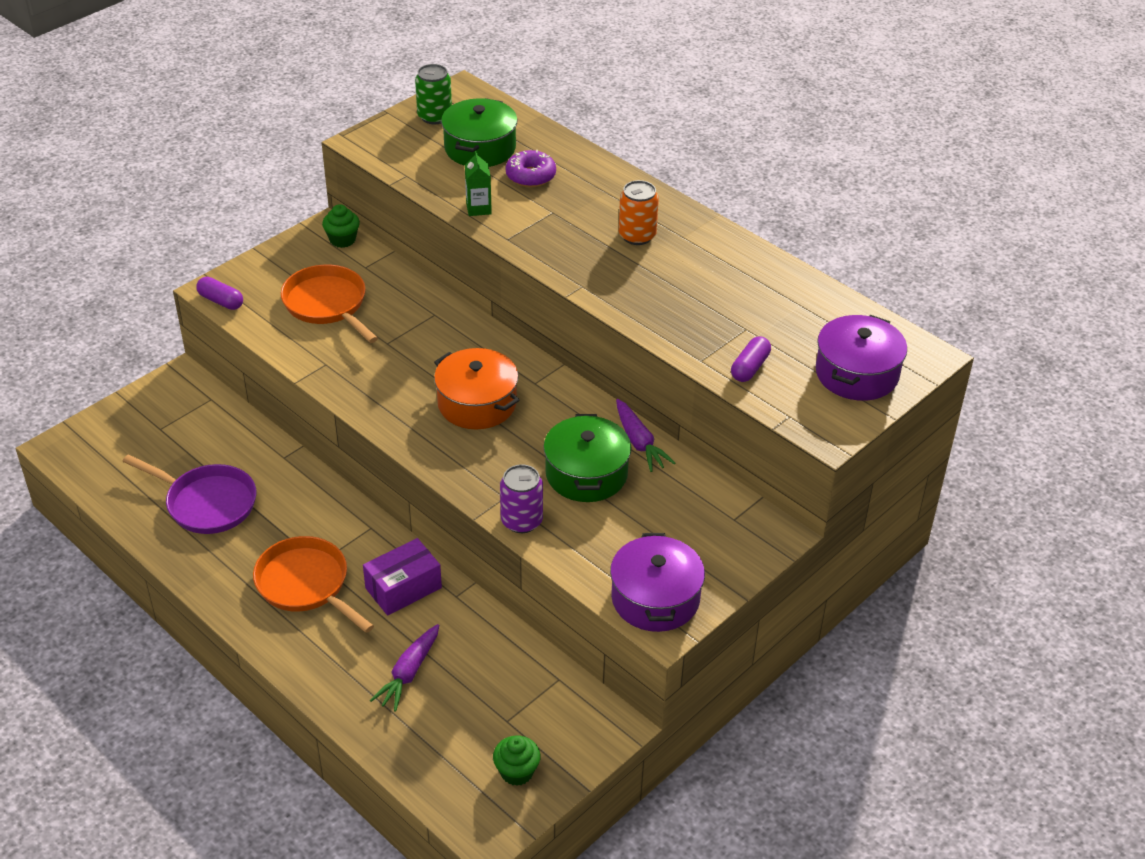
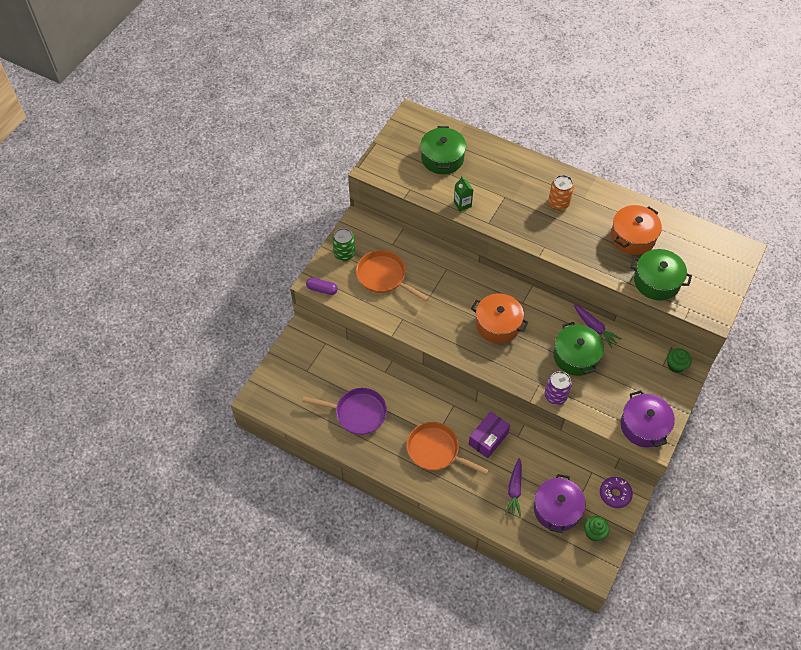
camera: 15 degrees left, 15 degrees up
(342, 240) = (370, 227): green cupcake -> green cupcake (675, 365)
(434, 116) = (405, 140): green can -> green can (344, 254)
(530, 176) = (480, 173): purple donut -> purple donut (615, 494)
(739, 302) = (633, 237): none -> orange pot
(750, 367) = (656, 281): purple capsule -> green pot
(856, 373) = (712, 271): purple pot -> purple pot (557, 509)

